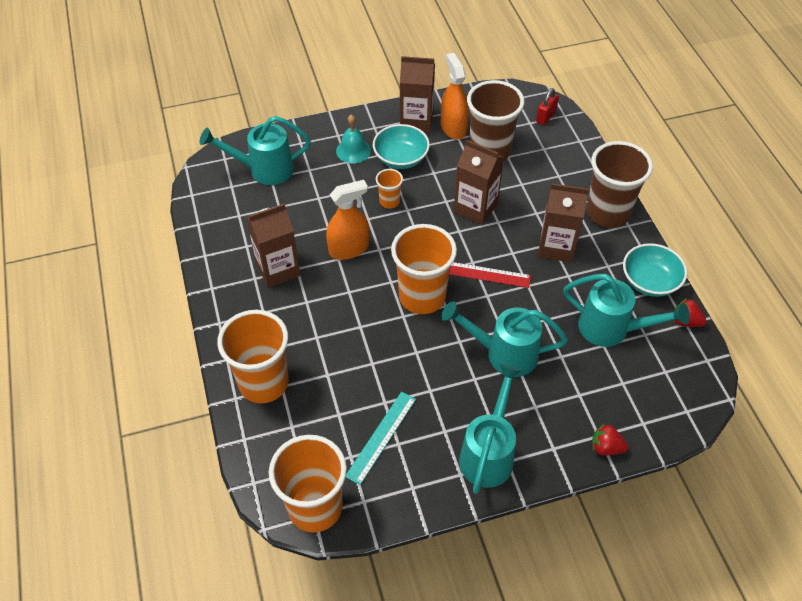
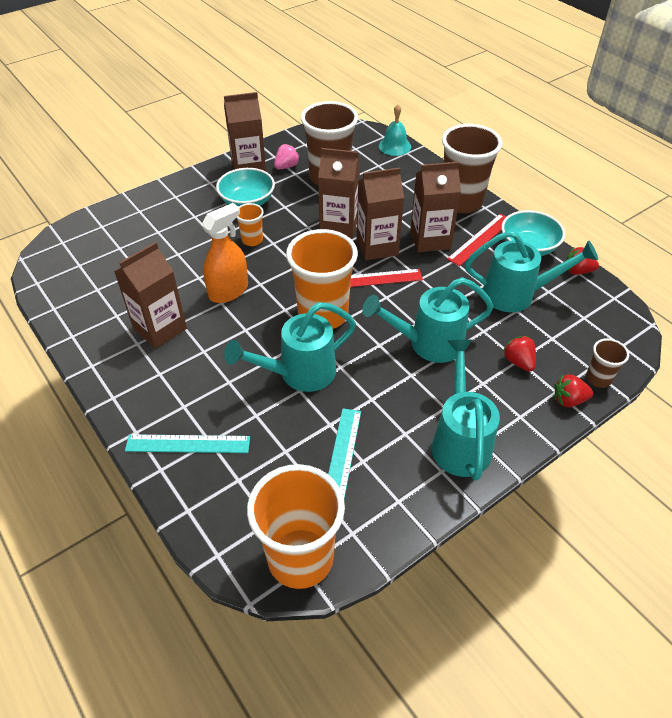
camera: 20 degrees left, 5 degrees down
(263, 383) = (188, 444): orange cup -> turquoise ruler
(264, 169) = (110, 242): turquoise watering can -> turquoise watering can (300, 373)
(353, 150) = (197, 206): turquoise bell -> turquoise bell (394, 146)
(453, 127) = (286, 166): orange spray bottle -> pink strawberry
(502, 240) = (377, 247): none -> brown carton
(545, 117) = (367, 141): red padlock -> none
(578, 397) = (518, 362): none -> red strawberry
(606, 260) = (480, 239): none -> red ruler
(645, 436) = (598, 378): none -> brown cup

